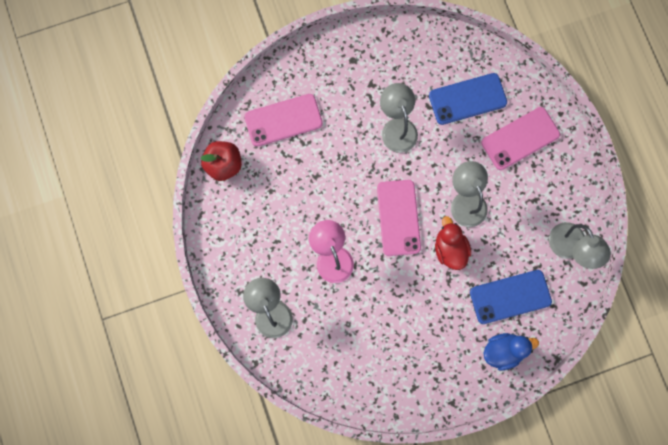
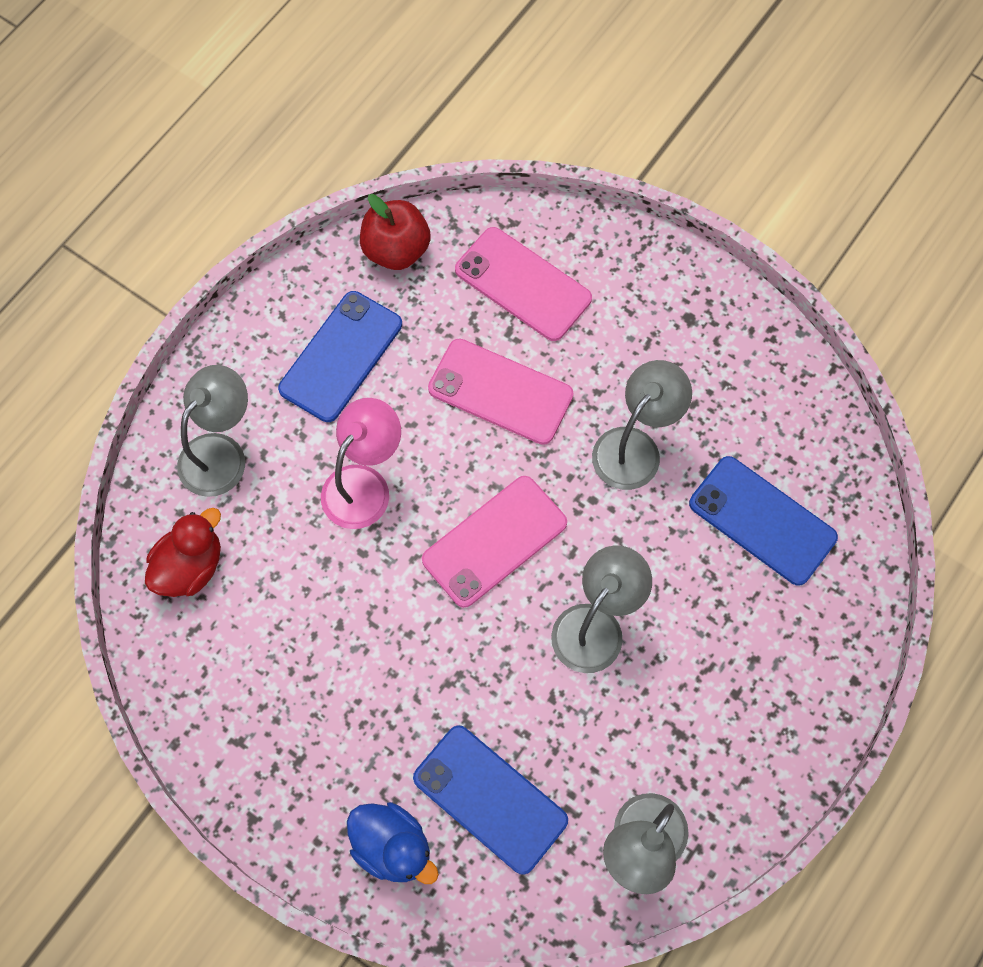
camera: 55 degrees right, 10 degrees down
(261, 225) = (341, 356): none -> blue phone
(450, 249) = (501, 651): red duck -> red duck (190, 566)
(520, 138) = (762, 643): pink phone -> pink phone (500, 391)

